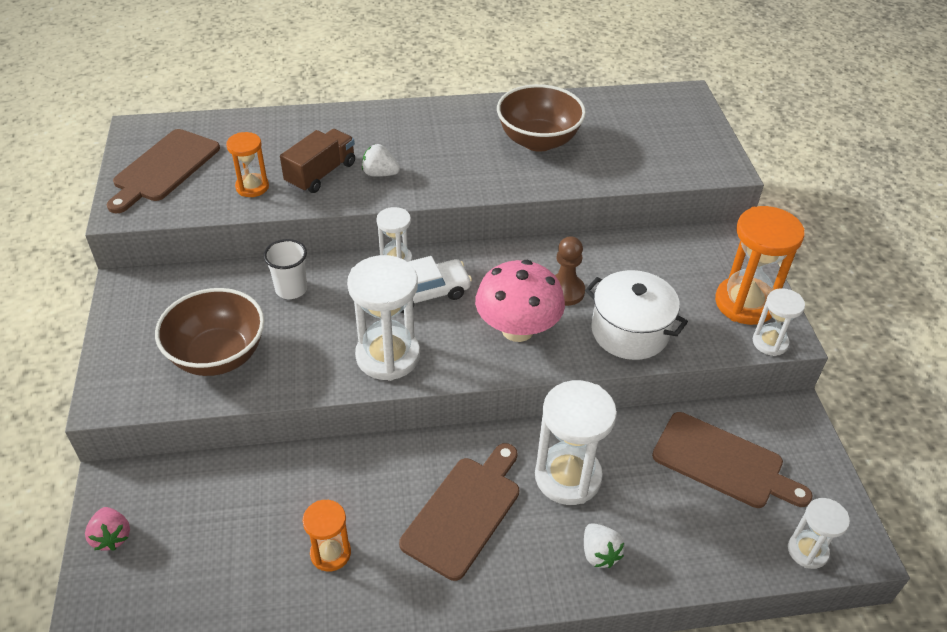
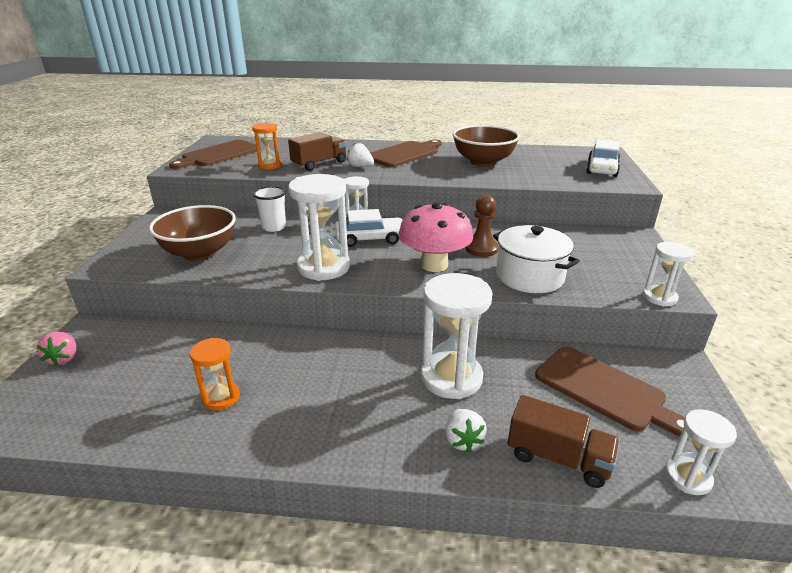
camera: 15 degrees right, 15 degrees down
(464, 512) = (349, 388): brown cutting board -> brown cutting board (404, 154)
(687, 137) = (602, 169): none -> white car
(692, 555) = (558, 458): none -> brown truck
(745, 303) = (639, 271): orange hourglass -> none

